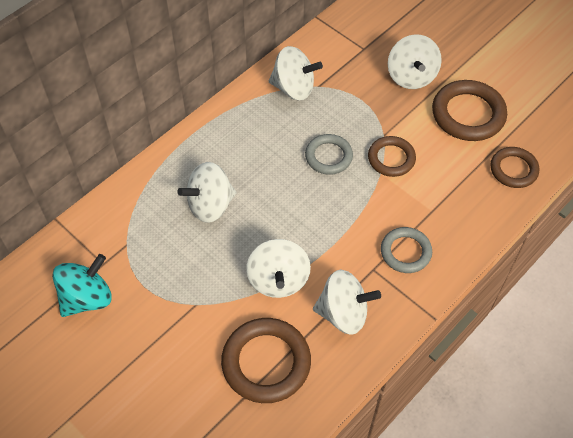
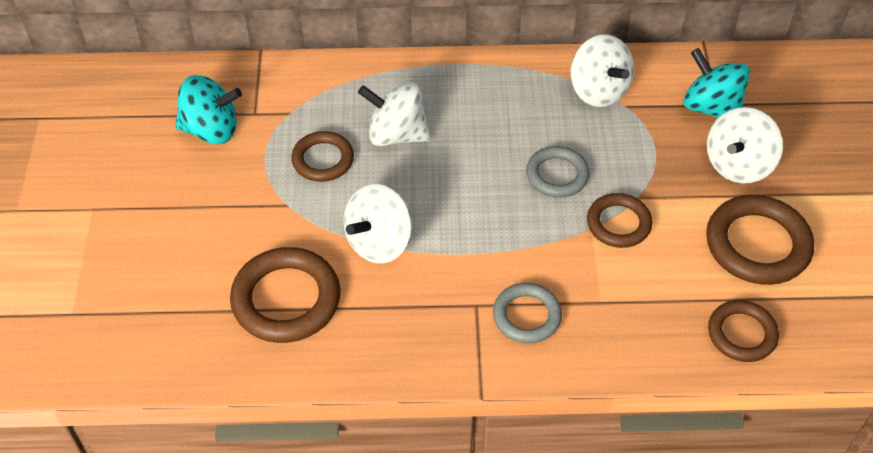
camera: 45 degrees right, 5 degrees down
(184, 258) = (323, 160): none -> brown ring
(343, 313) = (401, 318): white spinning top -> none
(362, 53) = (711, 108): none -> turquoise spinning top

